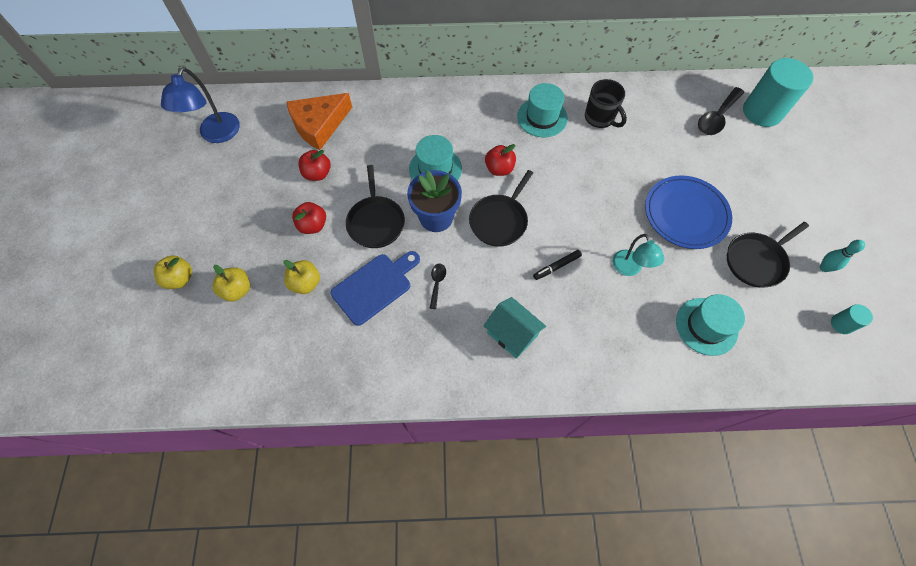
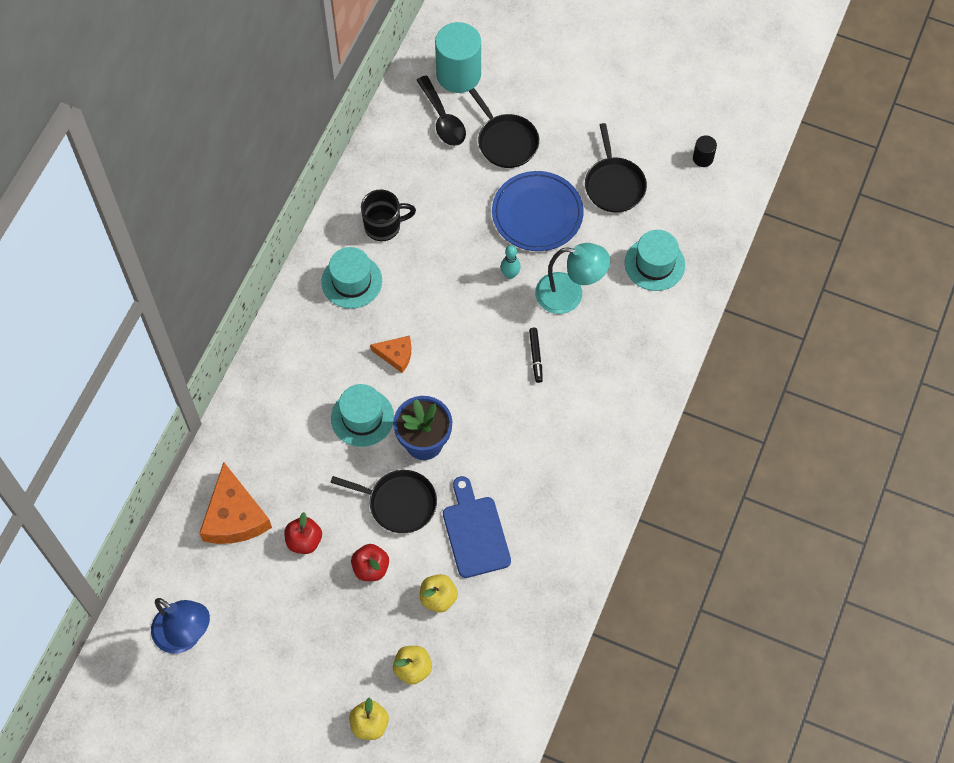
camera: 65 degrees left, 0 degrees up
(437, 283) = (500, 473): black spoon -> none
(499, 169) = (396, 355): red apple -> orange cheese
(499, 220) = (459, 383): black pan -> black pan (506, 141)
(512, 334) = (585, 429): turquoise house -> none
(629, 269) = (569, 295): turquoise lamp -> turquoise lamp, size x1.51
(824, 268) = (647, 136): turquoise bowling pin -> turquoise bowling pin (510, 274)
(841, 324) = (703, 158): turquoise cylinder -> black cylinder

